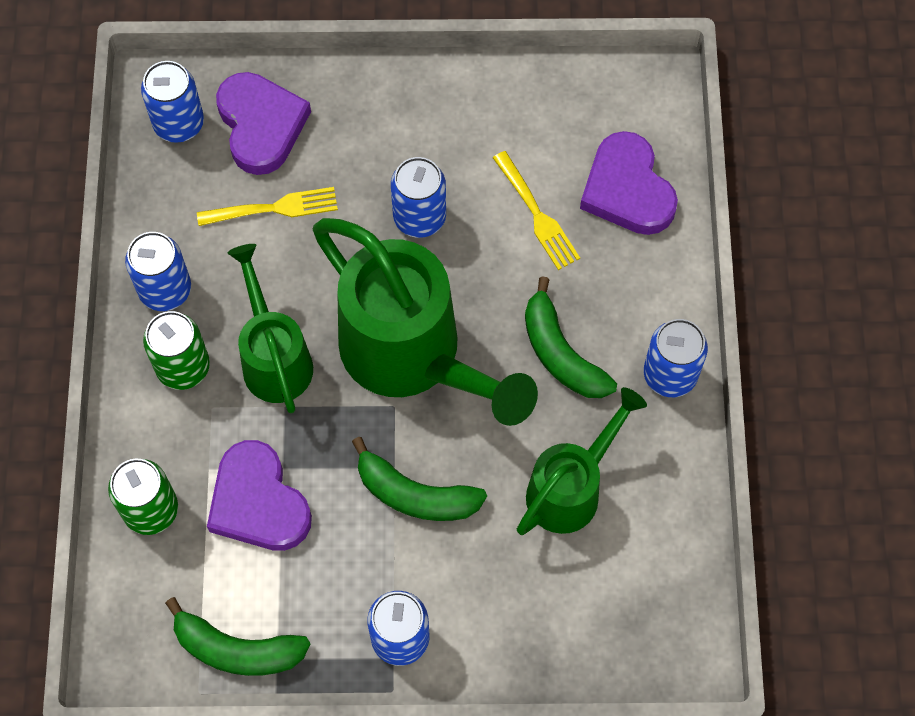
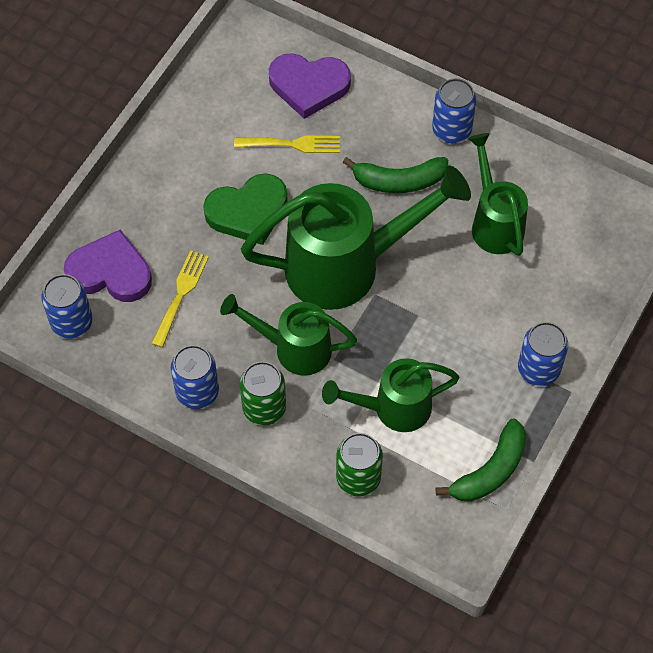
camera: 60 degrees left, 5 degrees down
(258, 502) = (393, 408): purple heart -> green watering can
(415, 494) = (445, 312): green banana -> none
(419, 217) = (248, 211): blue can -> green heart

